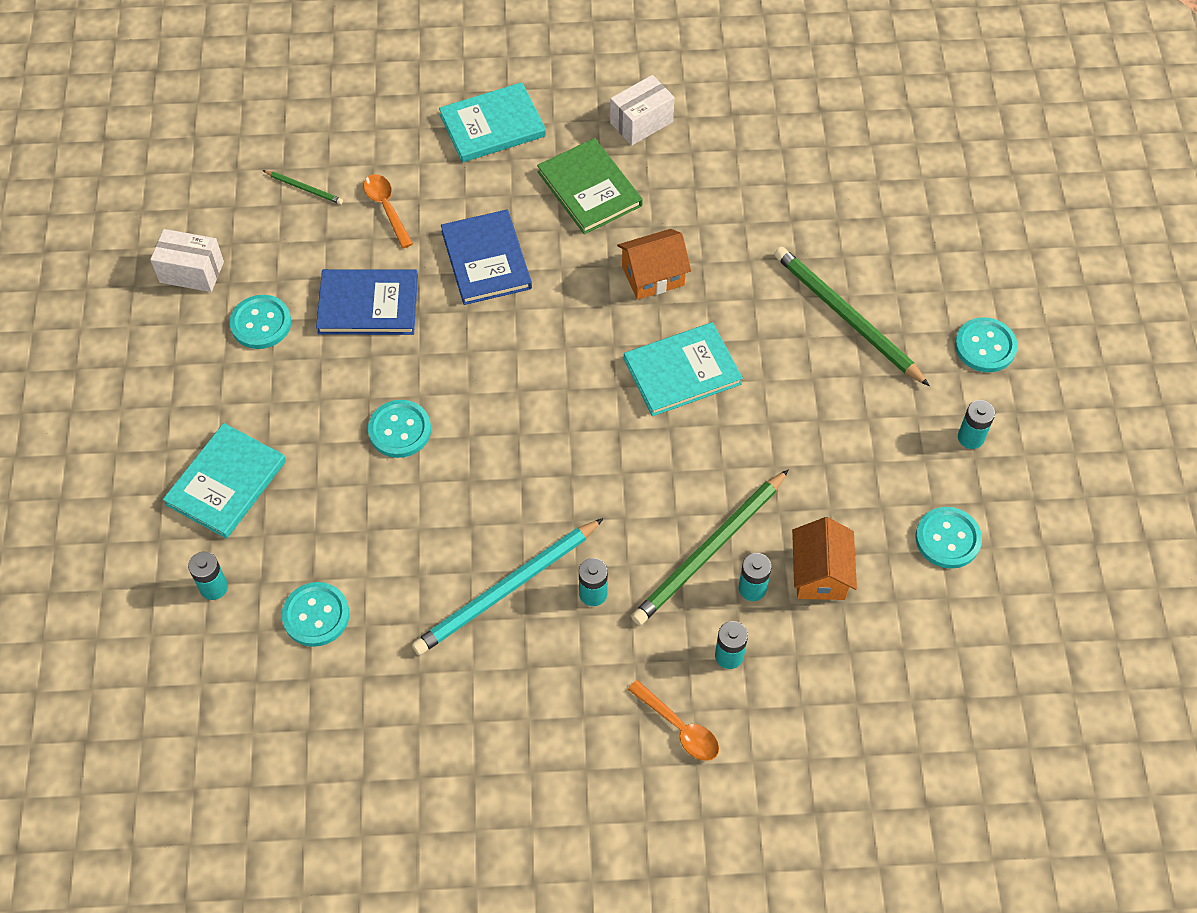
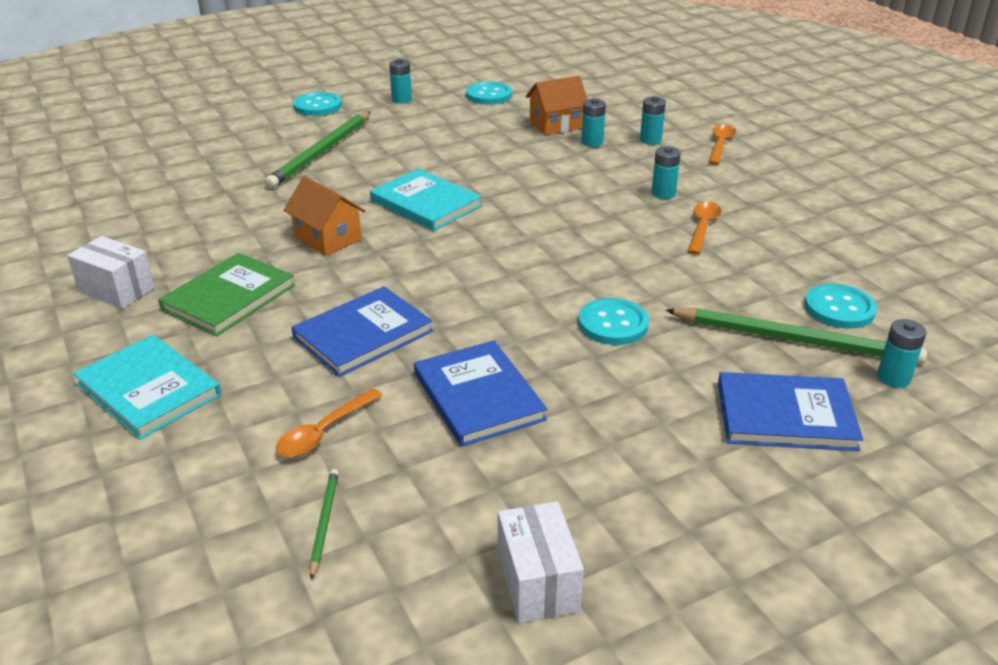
camera: 115 degrees left, 25 degrees down
(226, 483) = (785, 416): turquoise book -> blue book
(261, 323) = (567, 474): turquoise button -> none
(506, 589) = (703, 227): turquoise pencil -> orange spoon
(709, 550) = (579, 161): green pencil -> green pencil (796, 340)

